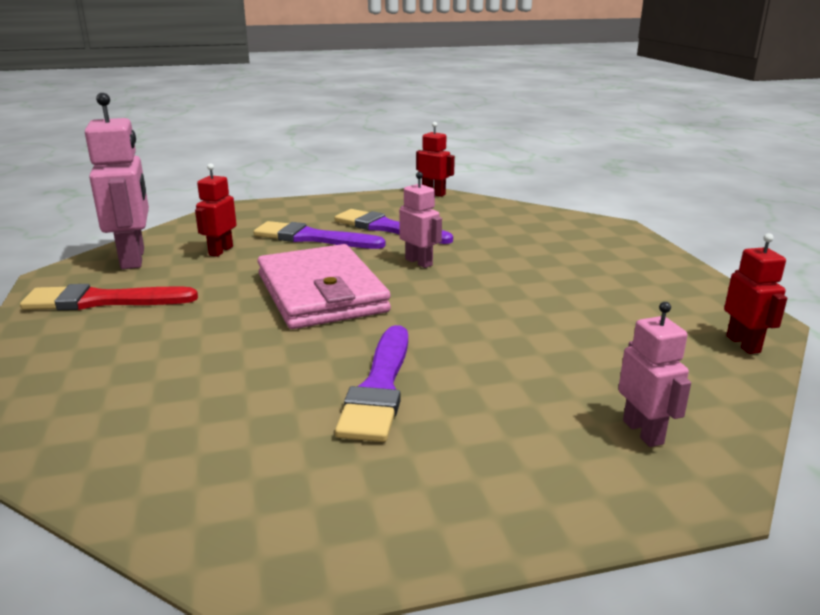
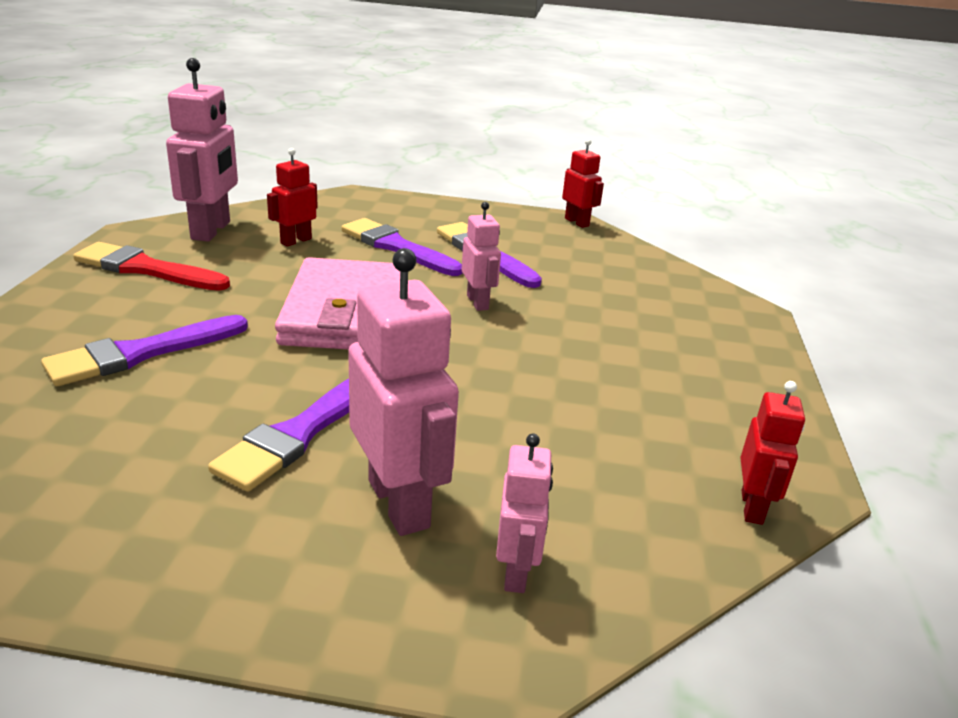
camera: 20 degrees right, 5 degrees up
(171, 366) = (142, 353): none -> purple brush
(512, 413) = (400, 503): none -> pink robot

